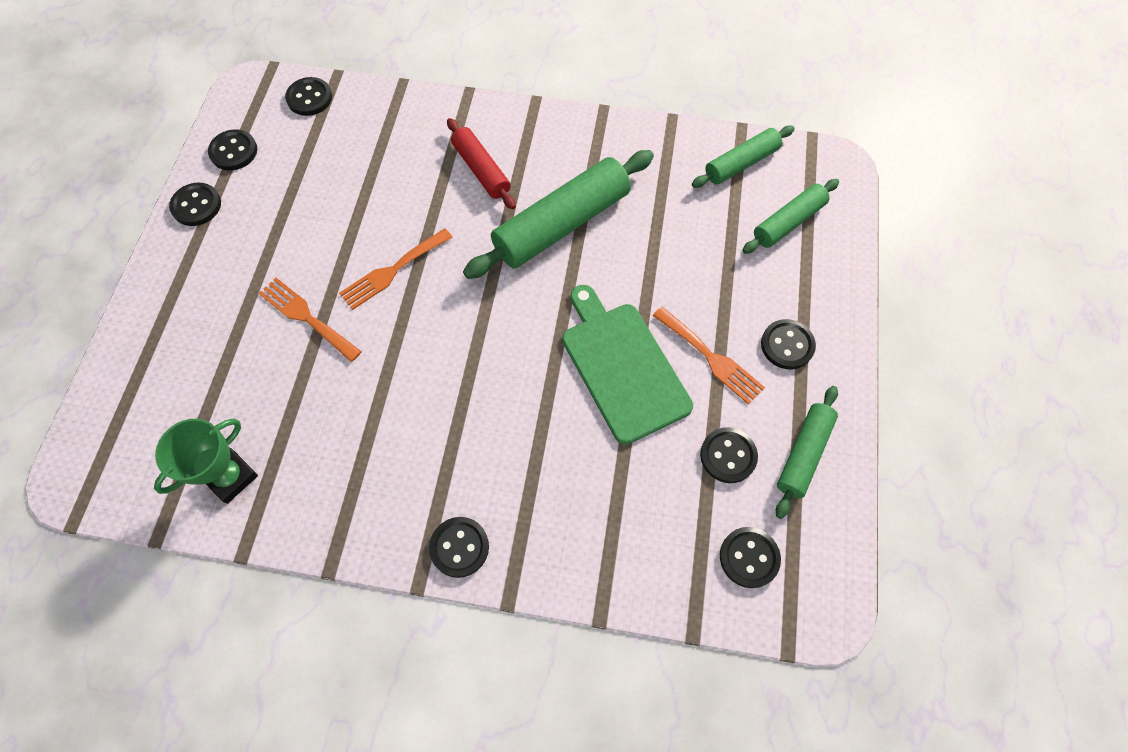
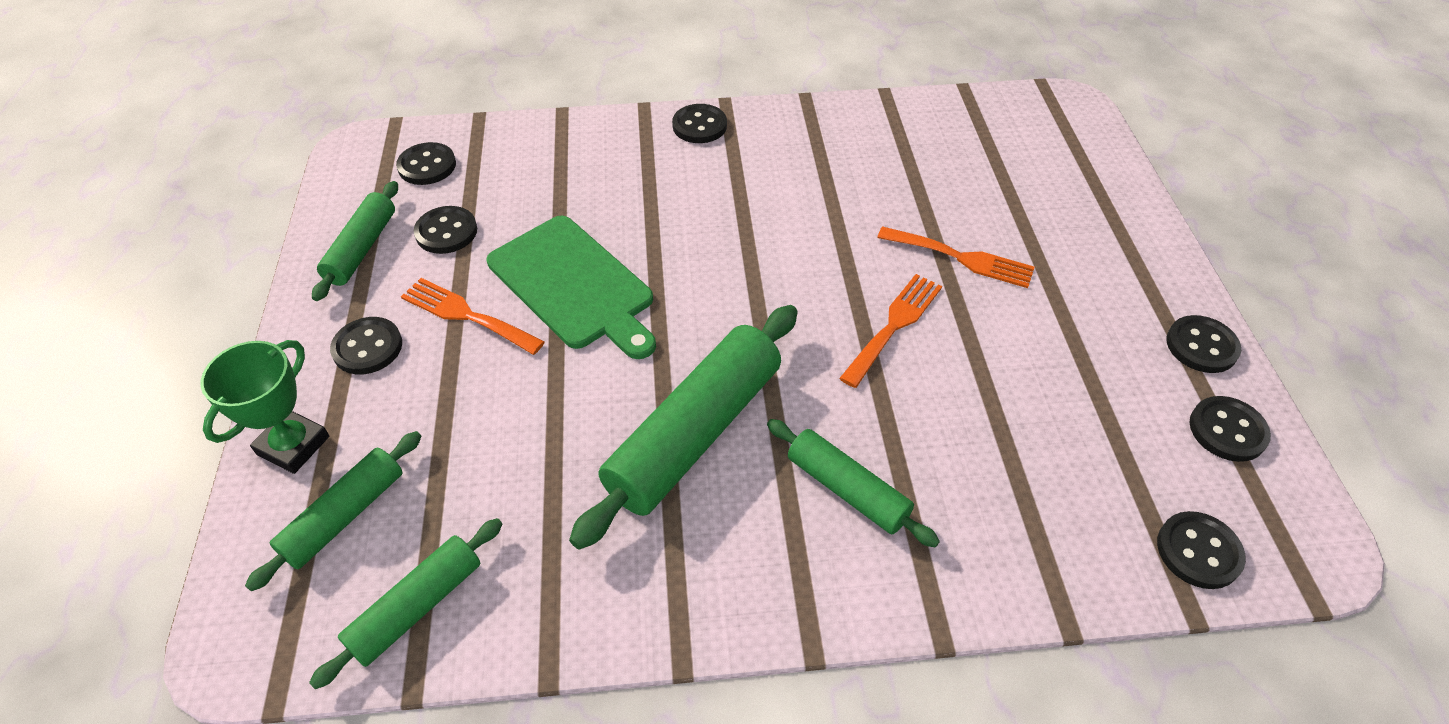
camera: 165 degrees right, 15 degrees down
(231, 477) = (934, 129): green trophy -> green trophy (293, 445)
(481, 170) = (847, 490): red rolling pin -> green rolling pin

